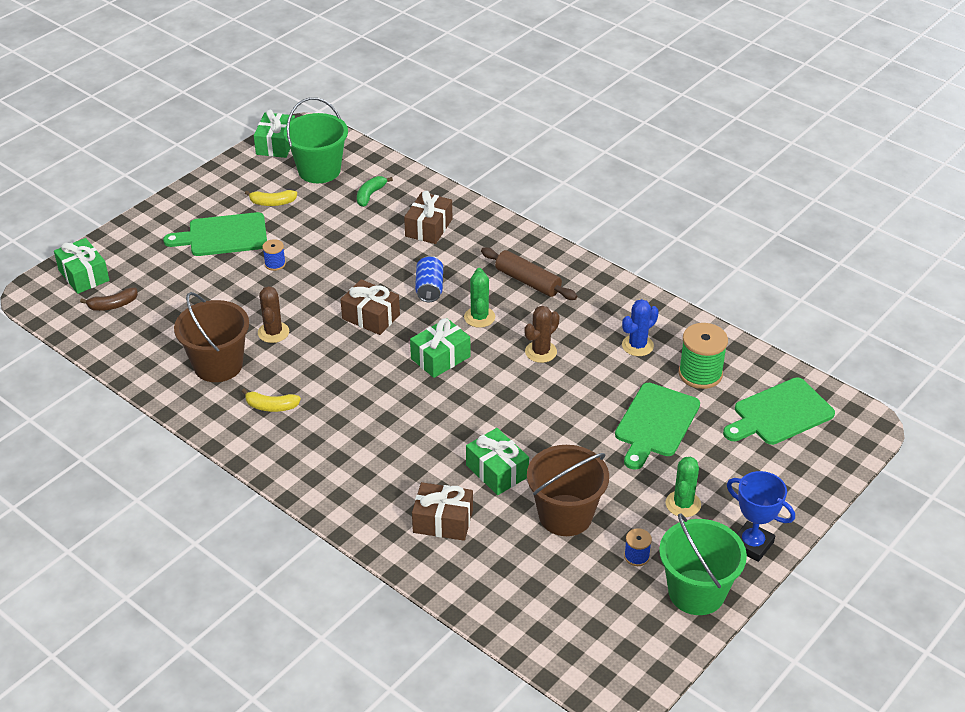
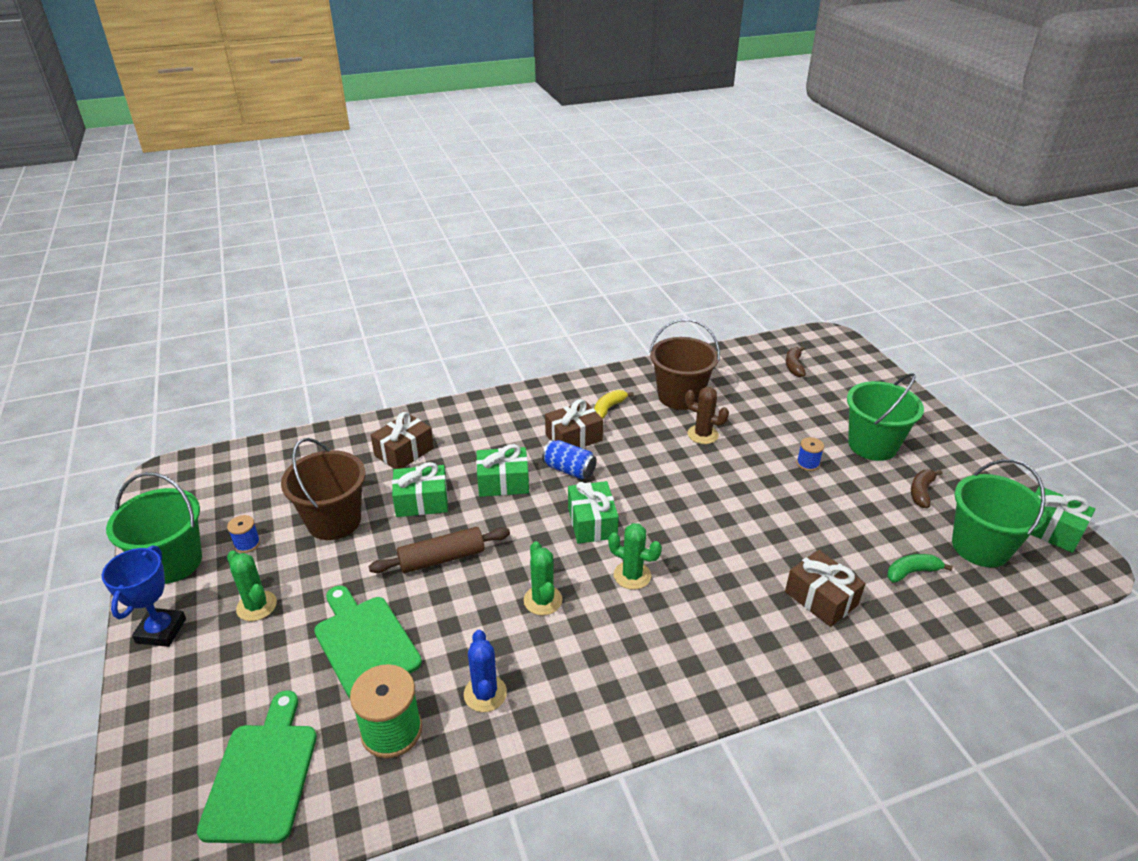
camera: 120 degrees right, 5 degrees down
(84, 275) = (844, 361): green gift -> green gift (503, 482)
(223, 235) = (872, 445): green cutting board -> green bucket
(272, 203) = (921, 492): yellow banana -> brown banana
(370, 195) = (911, 572): green banana -> green banana turned 75 degrees counterclockwise
(371, 317) = (685, 498): brown gift -> brown gift (573, 437)
(429, 288) = (705, 555): blue can -> blue can (569, 470)
(528, 281) = (668, 645): brown rolling pin -> brown rolling pin (442, 558)
(541, 352) = (543, 600): brown cactus -> green cactus
(752, 544) = (161, 631): blue trophy -> blue trophy turned 60 degrees counterclockwise

